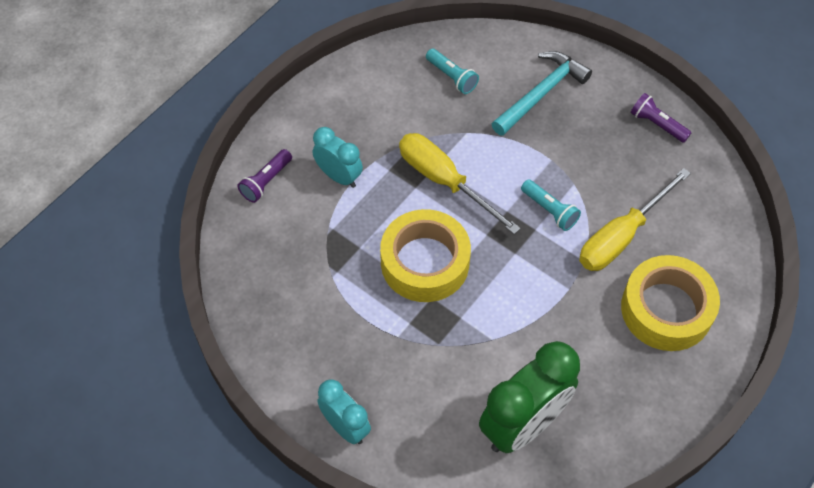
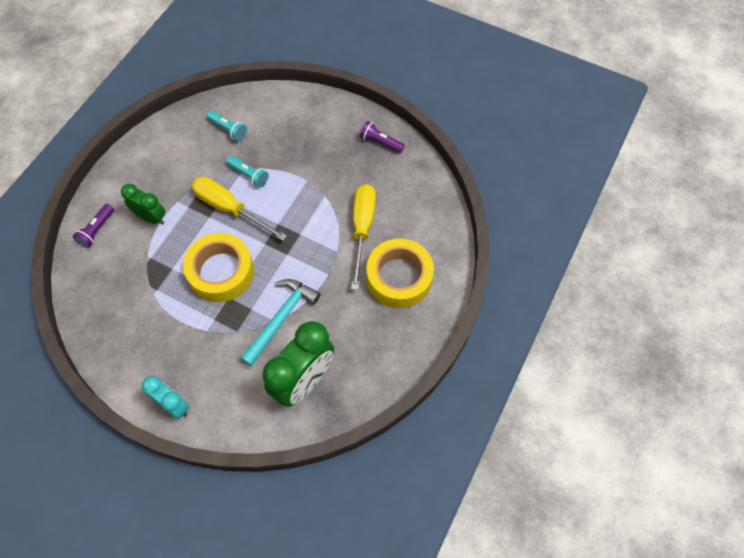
camera: 10 degrees left, 5 degrees up
(339, 176) = (151, 217): turquoise clock -> green clock
(541, 93) = (295, 132): turquoise hammer -> turquoise hammer (281, 318)
(550, 210) = (309, 218): turquoise flashlight -> turquoise flashlight (249, 175)
(621, 236) = (362, 229): yellow screwdriver -> yellow screwdriver turned 150 degrees clockwise

